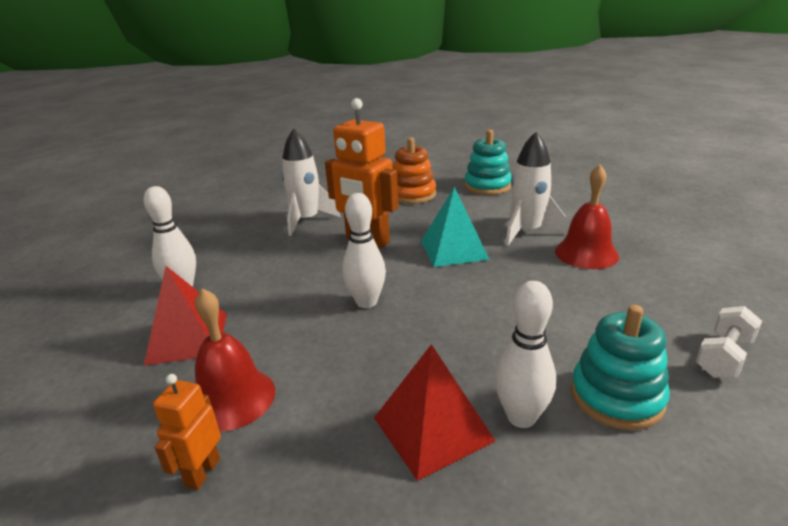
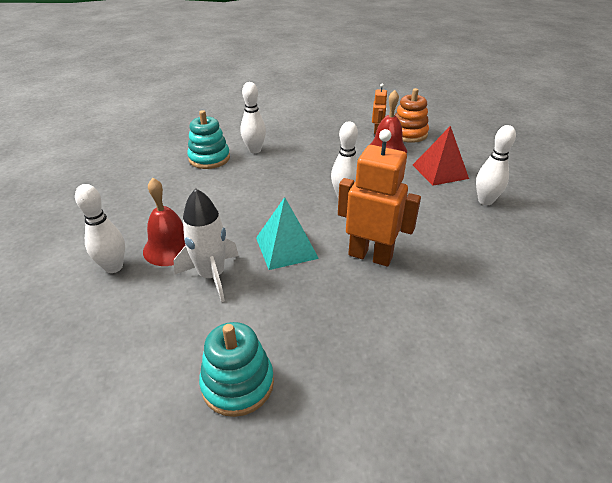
camera: 170 degrees right, 10 degrees up
(307, 220) = (455, 287): white rocket -> none
(412, 194) = (348, 353): orange stacking toy -> orange stacking toy (408, 134)
(433, 429) = (292, 145): red pyramid -> none
(635, 240) = (114, 267): none -> white bowling pin
(723, 357) = (143, 176): white dumbbell -> none

